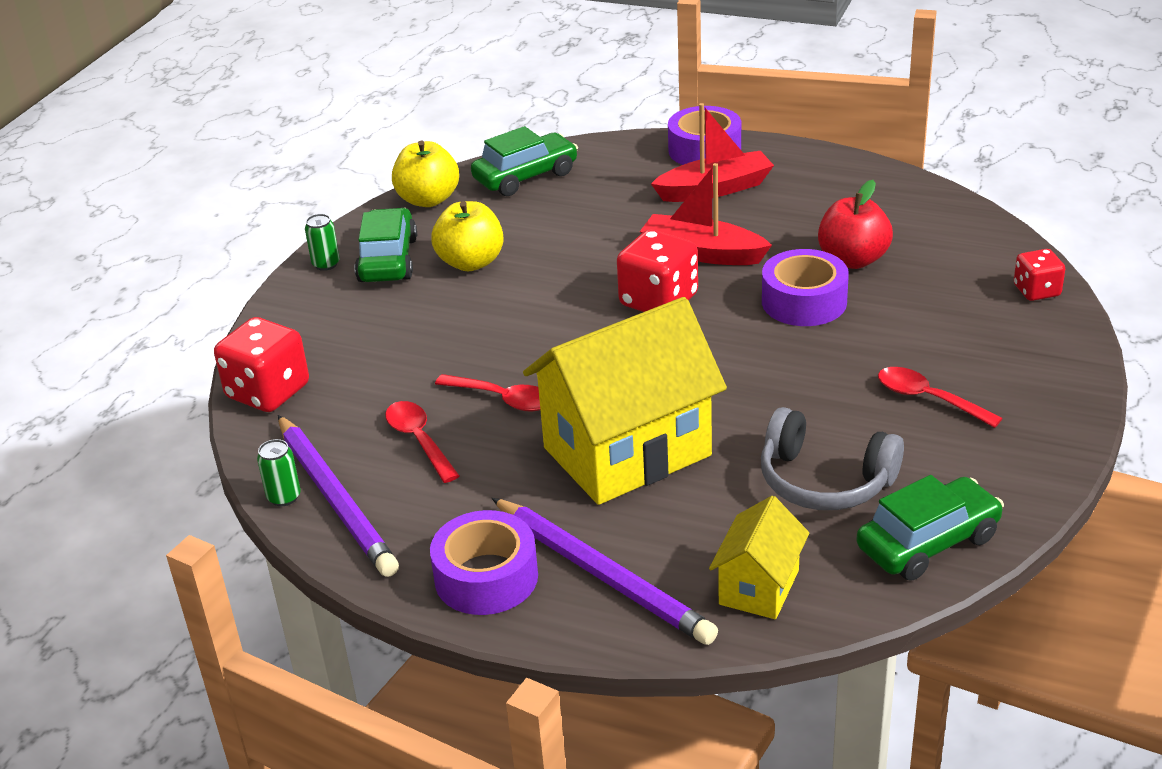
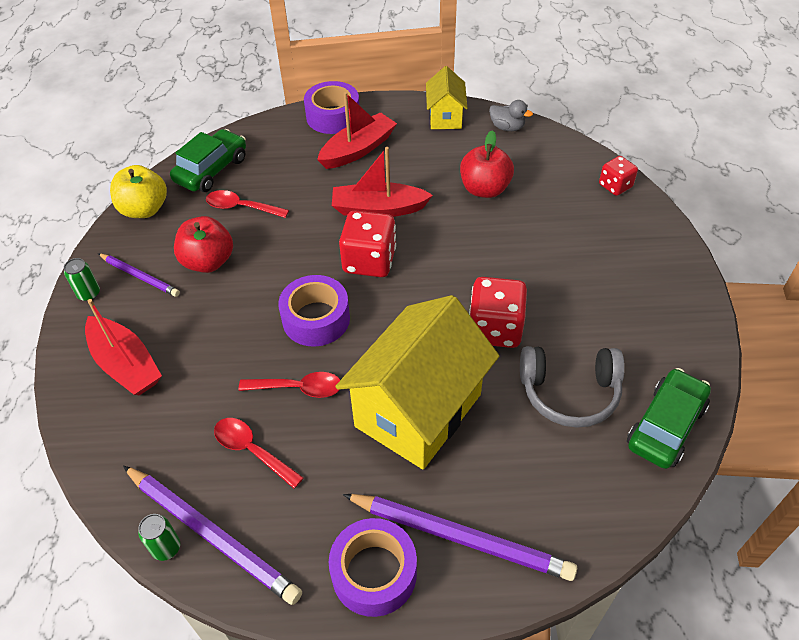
camera: 25 degrees left, 15 degrees up
(268, 392) = (100, 440): red dice -> red dice (495, 329)
(330, 335) = (126, 365): none -> red boat
(388, 260) = (139, 276): green car -> purple pencil
(471, 262) = (208, 261): yellow apple -> red apple
(758, 587) = (577, 508): yellow house -> yellow house (445, 117)
(804, 301) = (471, 234): purple tape -> purple tape (316, 319)
(928, 201) = (507, 127): none -> grey duck
(928, 399) = (598, 297): red spoon -> red spoon (241, 207)

